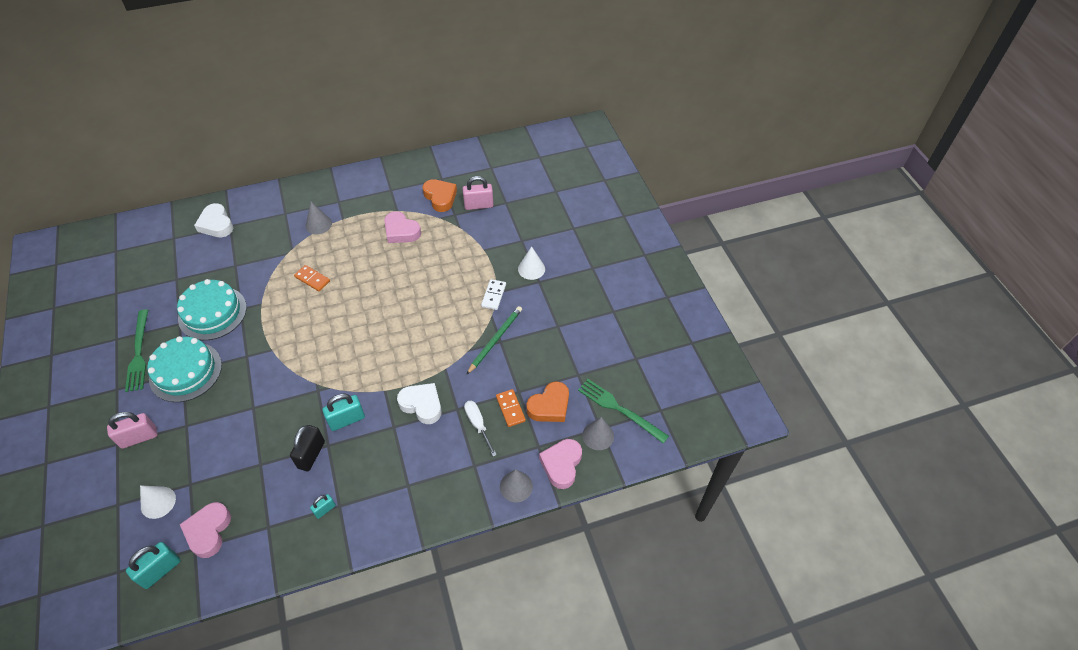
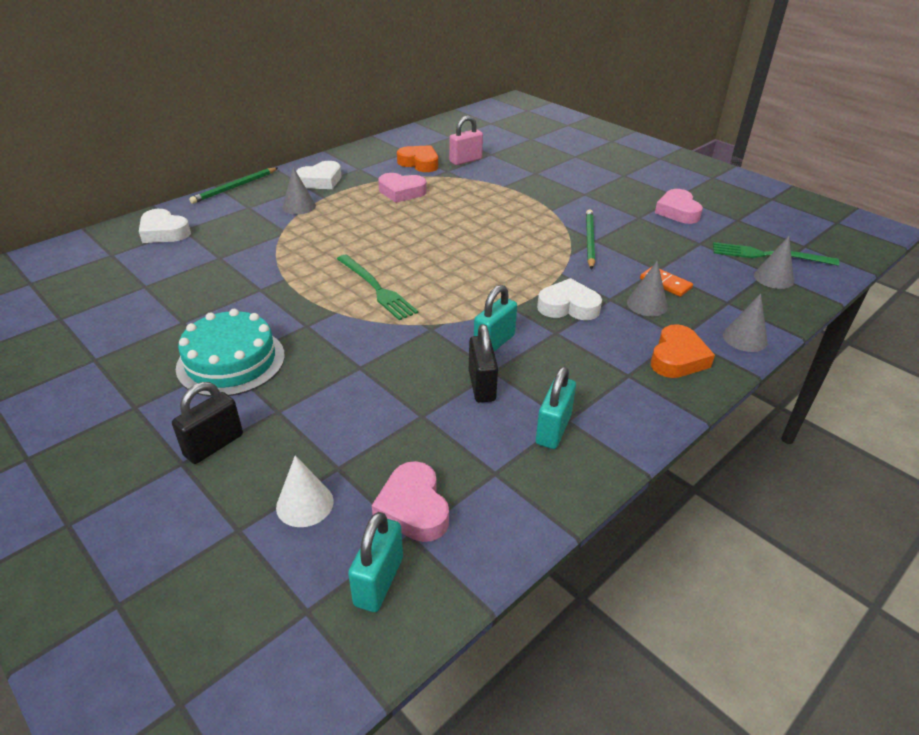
camera: 25 degrees left, 15 degrees down
(138, 353) = (142, 363): green fork -> green fork (376, 288)
(139, 438) = (214, 445): pink padlock -> black padlock
(212, 313) = (223, 301): turquoise cake -> none
(289, 185) = (234, 187): none -> green pencil
(312, 279) = (332, 246): orange domino -> none
(325, 509) = (553, 429): turquoise padlock -> turquoise padlock, size x1.76
(353, 197) = (320, 181): none -> white heart
(478, 425) = (647, 304): white screwdriver -> grey cone
(493, 295) = (551, 212): white domino -> none
(531, 269) = (567, 188): white cone -> none
(549, 406) = (701, 271): orange heart -> orange heart (677, 358)
(561, 465) = (767, 308): pink heart -> pink heart (677, 211)

